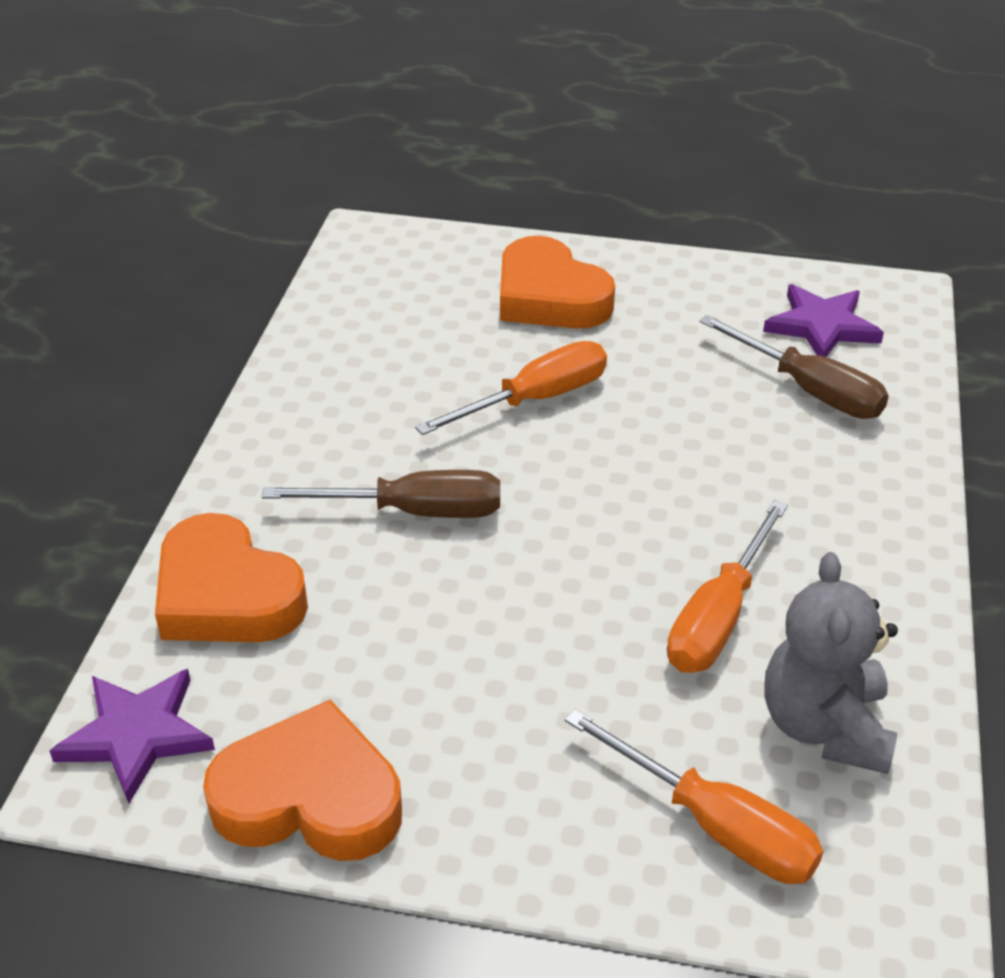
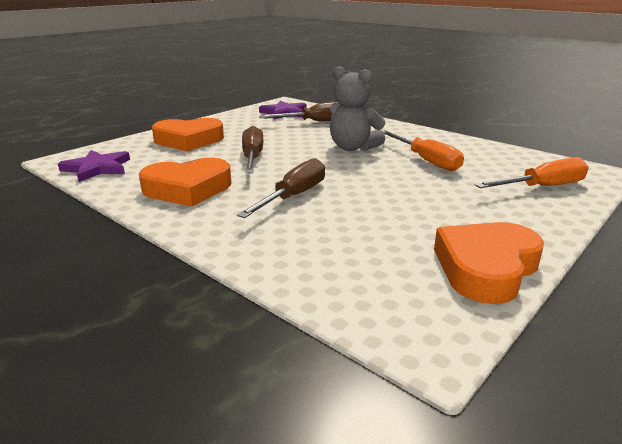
camera: 60 degrees left, 15 degrees down
(136, 735) = (398, 316): purple star -> purple star (97, 168)
(226, 595) = (299, 257): orange heart -> orange heart (188, 189)
(535, 399) = (252, 157): orange screwdriver -> brown screwdriver
(824, 726) = (497, 160): grey teddy bear -> grey teddy bear (352, 148)

